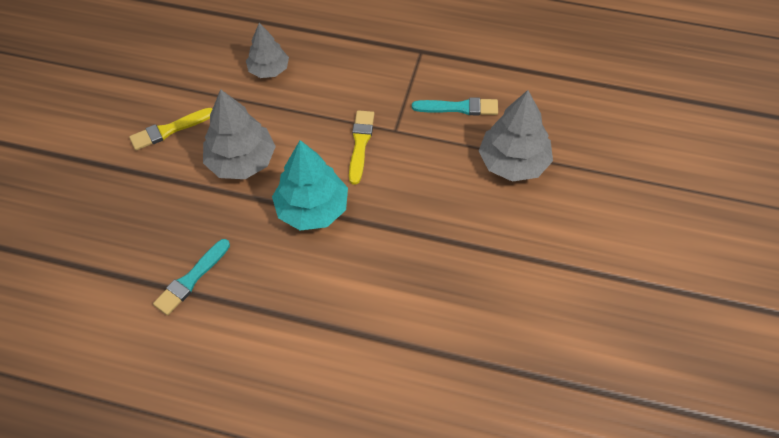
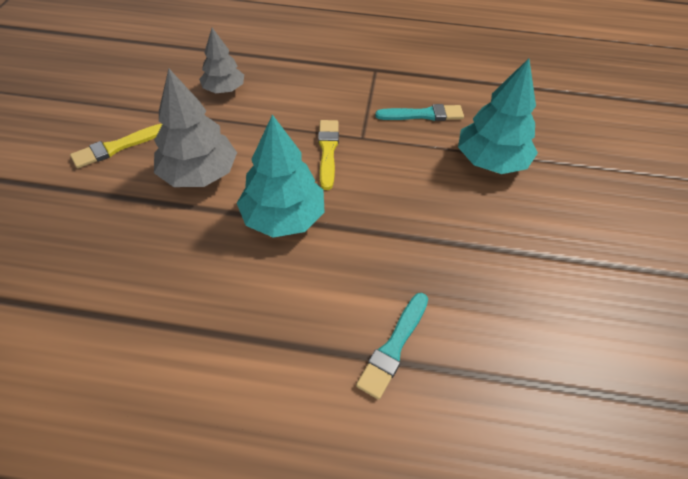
camera: 10 degrees left, 5 degrees down
(191, 279) = (142, 304): turquoise brush -> turquoise brush (394, 346)
(513, 162) = (491, 161): grey tree -> turquoise tree

